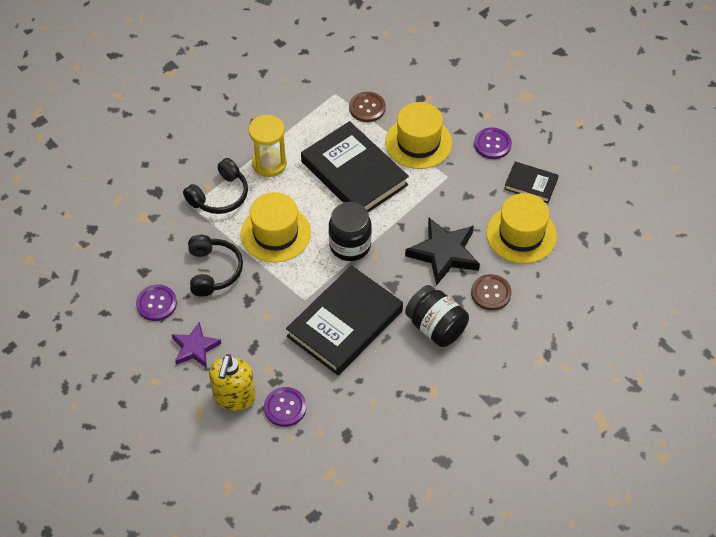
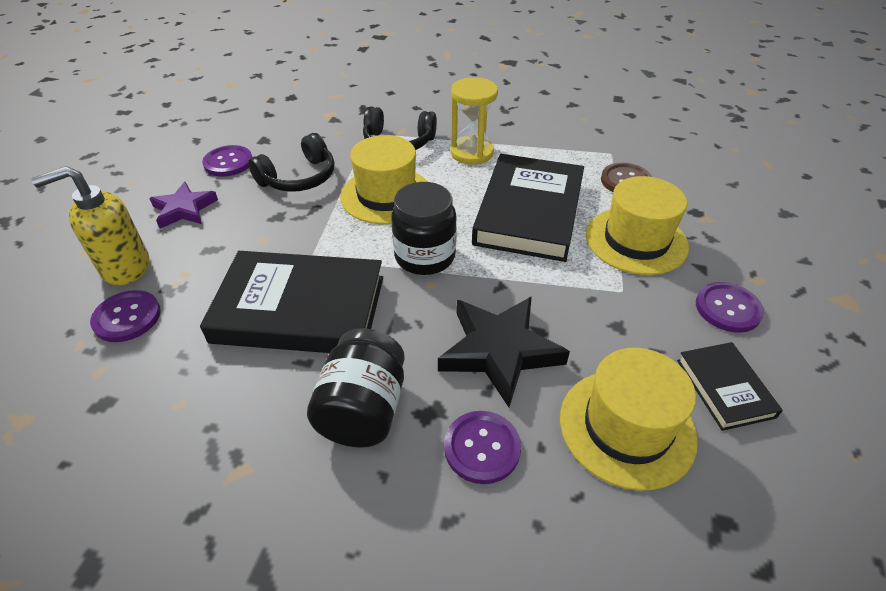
camera: 55 degrees right, 10 degrees down
(491, 293) = (482, 448): brown button -> purple button

